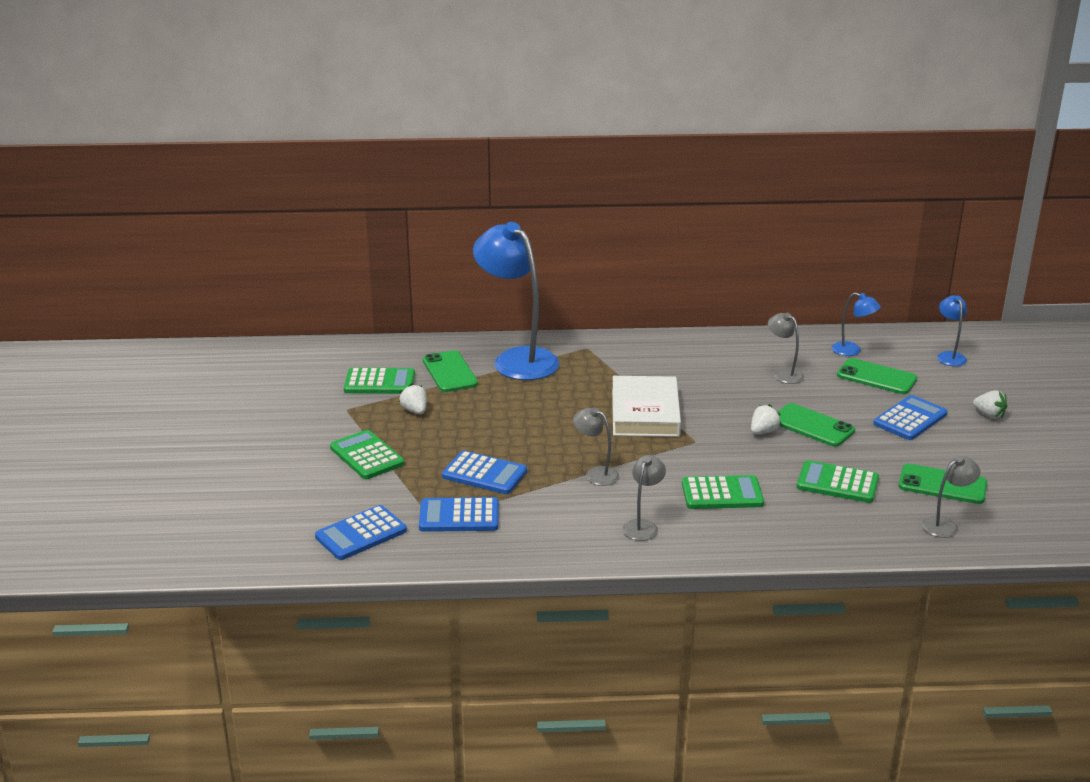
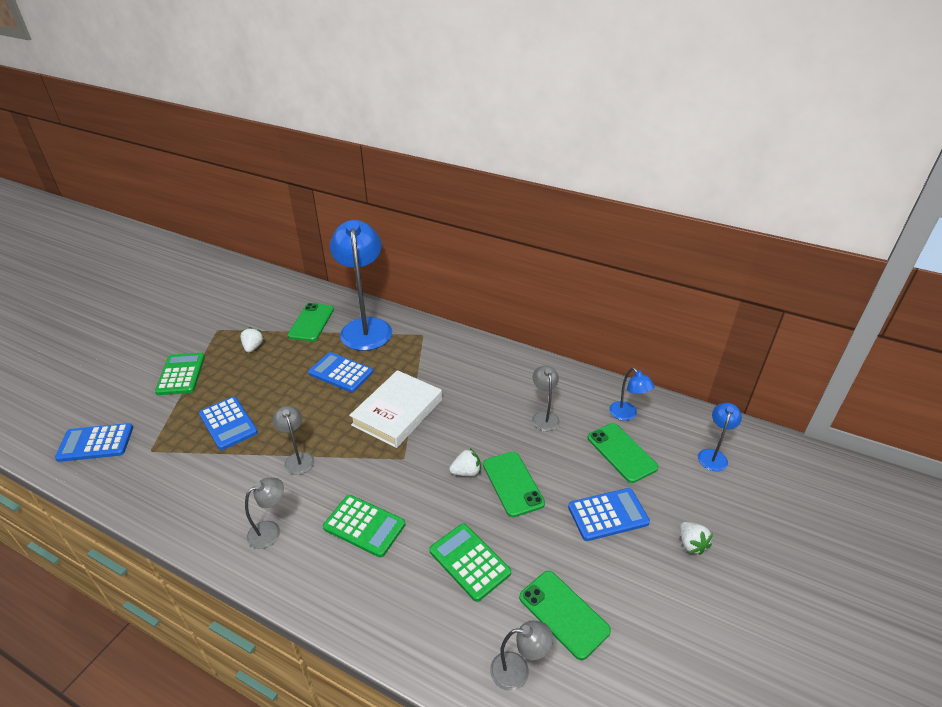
camera: 30 degrees right, 10 degrees up
(379, 382) = (261, 315): green calculator -> none
(459, 516) = (167, 456): blue calculator -> blue calculator (341, 373)

